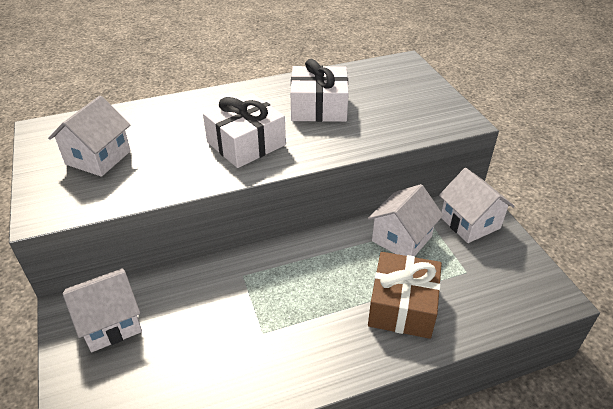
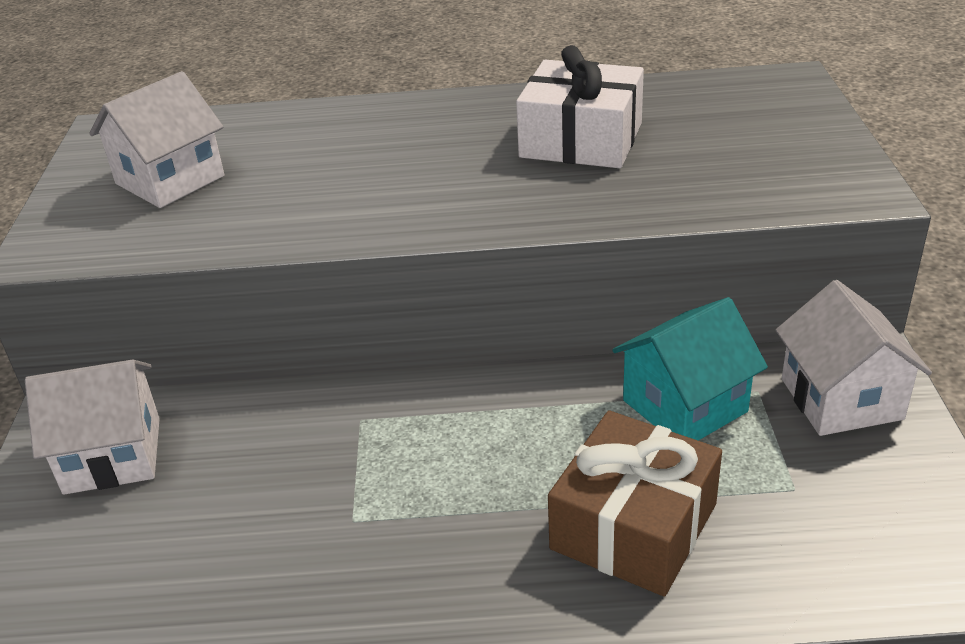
camera: 20 degrees right, 5 degrees down
(246, 143) = (420, 185): white gift -> none
(401, 239) = (685, 406): white house -> turquoise house

